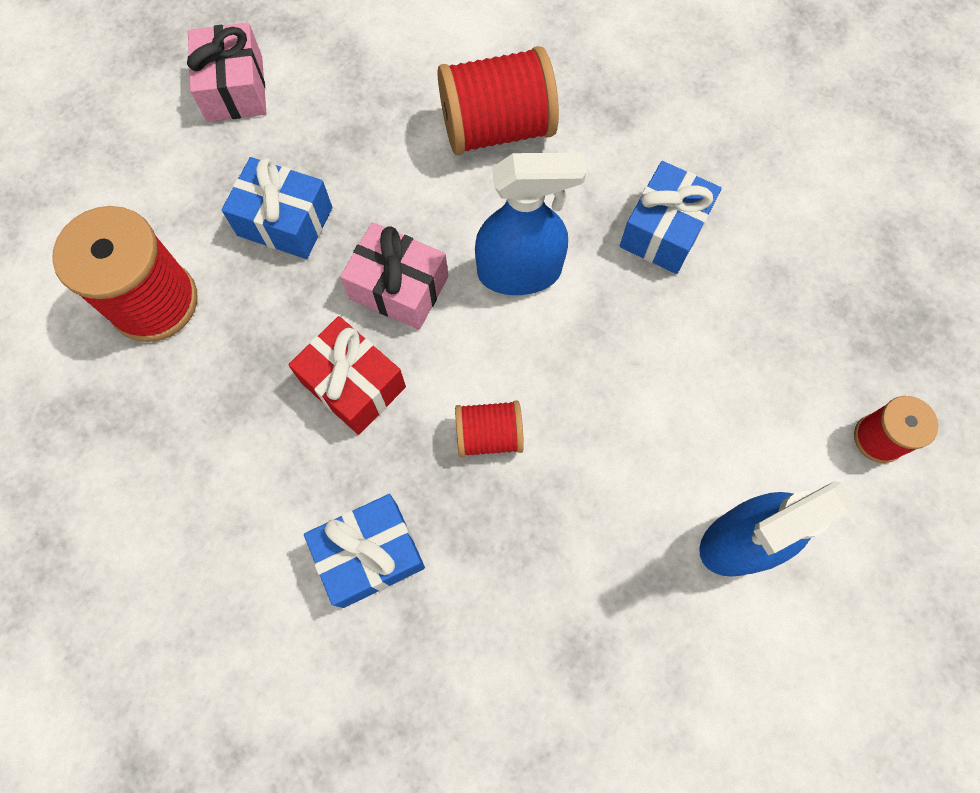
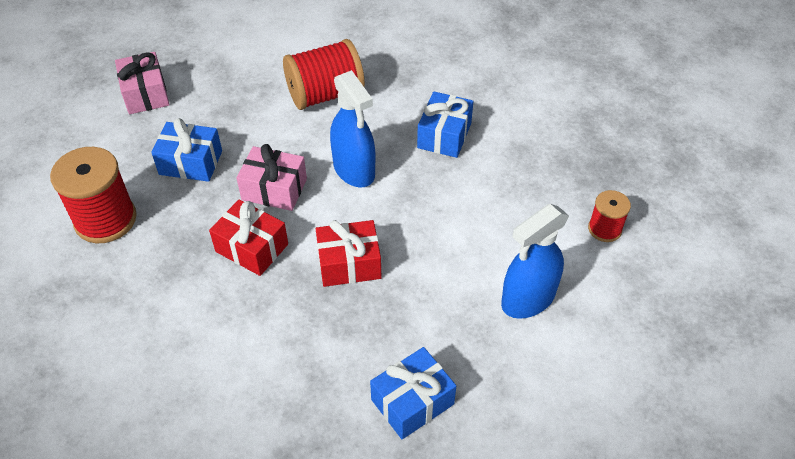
camera: 10 degrees left, 20 degrees down
(370, 554) = (279, 344): blue gift -> blue gift (412, 402)
(488, 435) = (349, 264): red spool -> red gift
(520, 272) = (354, 170): blue spray bottle -> blue spray bottle turned 75 degrees clockwise

